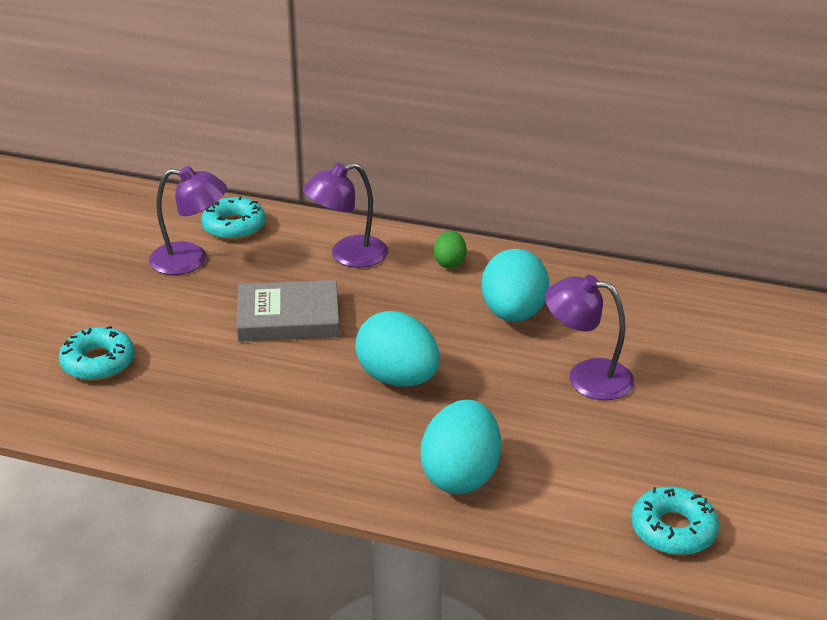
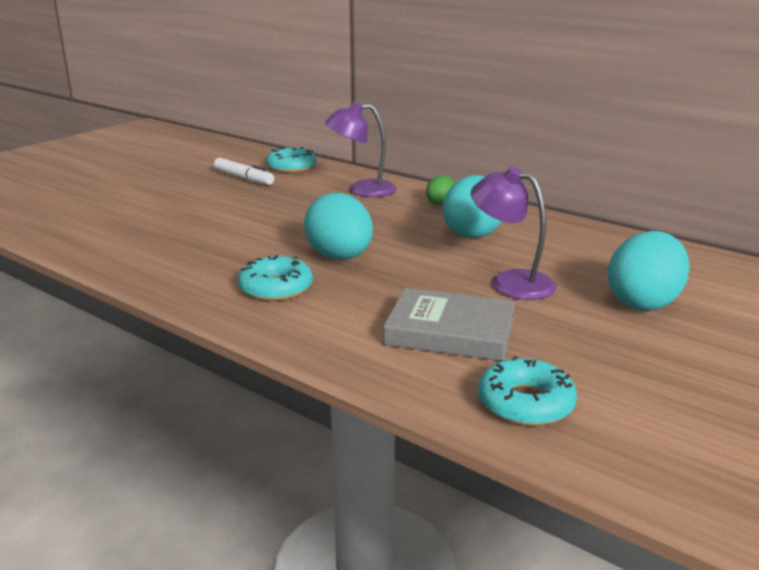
camera: 20 degrees right, 10 degrees down
(98, 362) = (122, 216): turquoise donut -> turquoise donut (276, 288)
(191, 260) = (243, 178): purple lamp -> white marker
(288, 317) = (285, 214): grey book -> grey book (450, 331)
(460, 475) = (340, 324): turquoise egg -> turquoise egg (643, 303)

